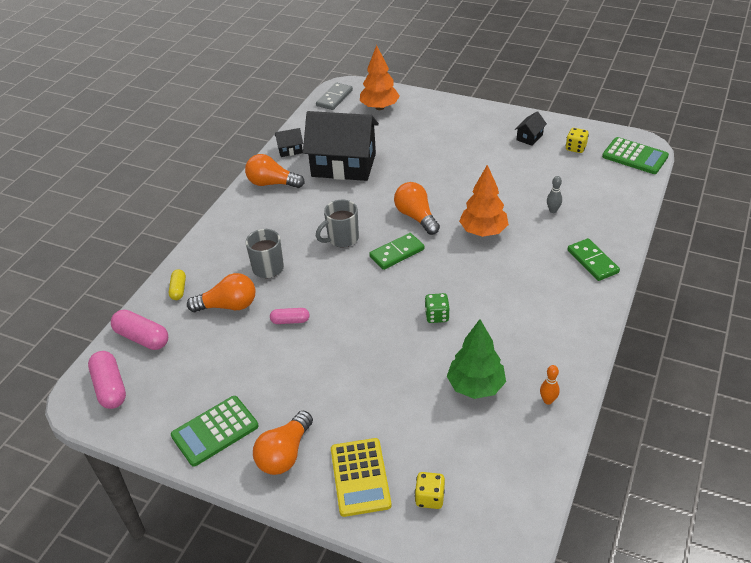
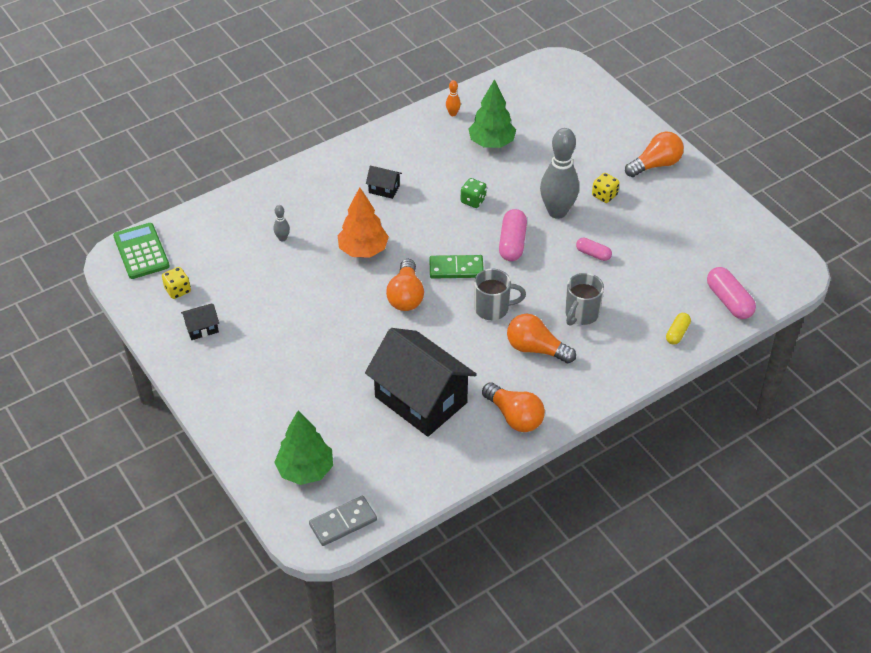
camera: 150 degrees left, 5 degrees up
(110, 387) = (770, 270): pink capsule -> pink capsule (512, 243)
(215, 431) = (698, 201): green calculator -> none
(228, 306) = (639, 294): orange light bulb -> orange light bulb (536, 349)
(290, 150) = (462, 458): black house -> black house (384, 189)
(351, 344) = (557, 212): none -> grey bowling pin
(360, 477) = (613, 130): yellow calculator -> none
(379, 107) = (305, 470): orange tree -> green tree
(430, 498) = (578, 102): yellow dice -> yellow dice (604, 195)
(592, 261) = (308, 181): green domino -> none

